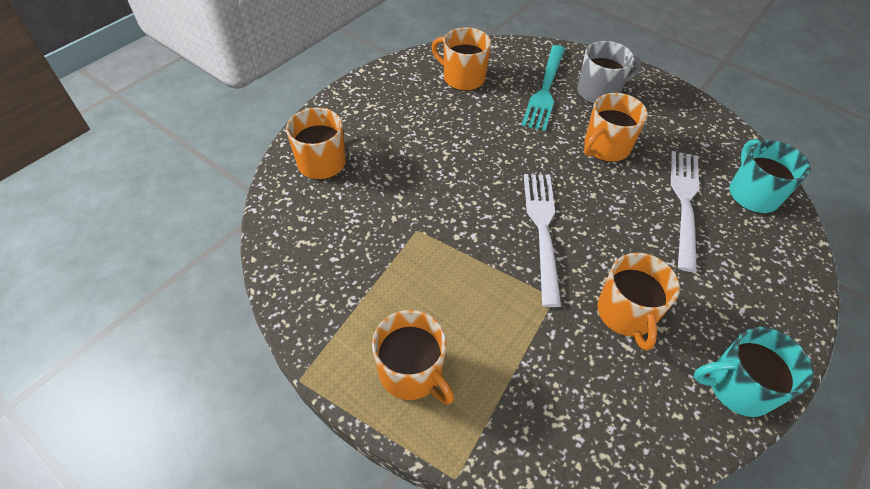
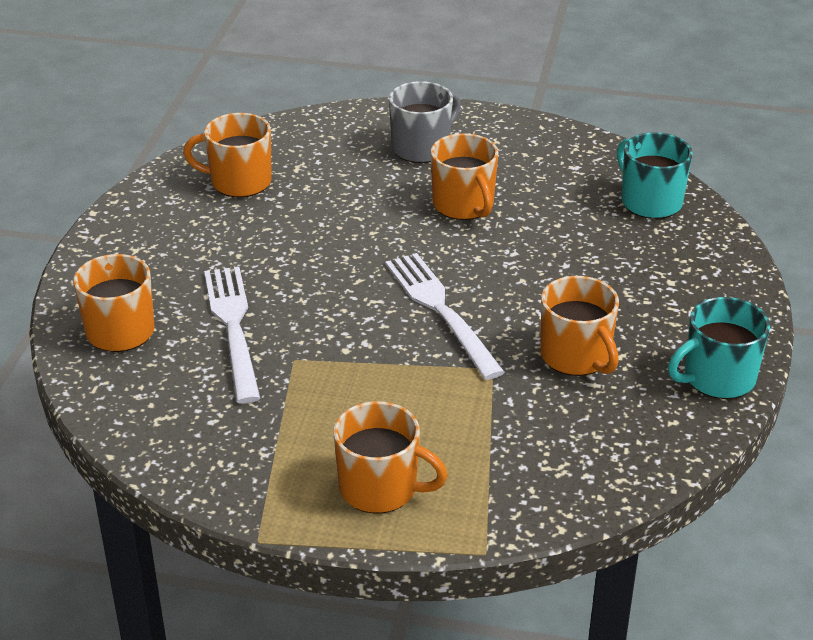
camera: 25 degrees left, 15 degrees down
(545, 90) = (354, 165): turquoise fork -> none
(605, 147) = (464, 205): orange mug -> orange mug turned 45 degrees counterclockwise
(684, 202) = (582, 232): white fork -> white fork (233, 326)

